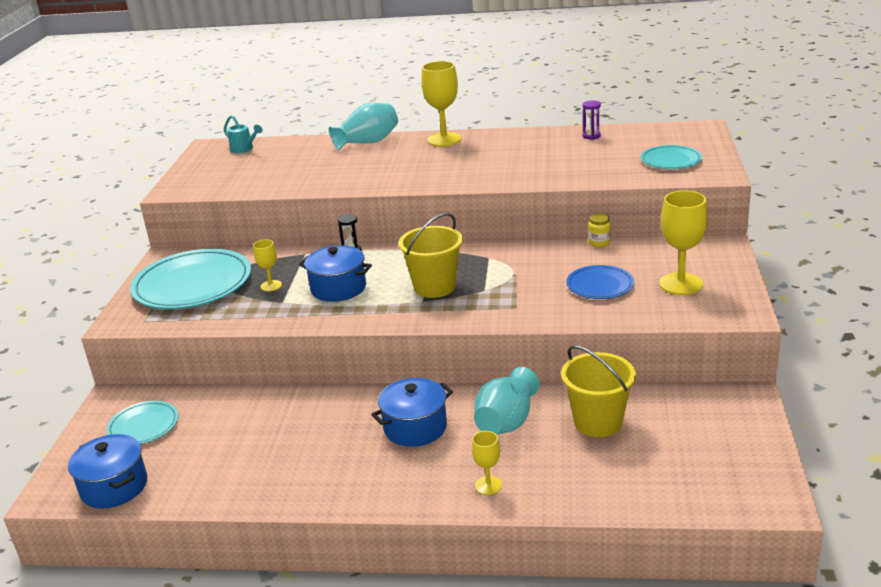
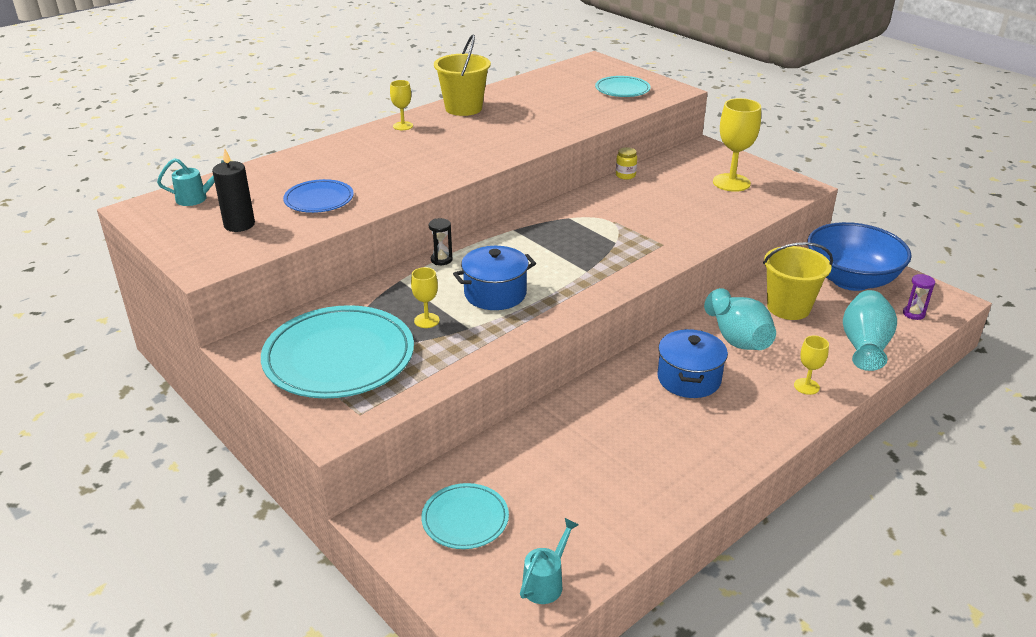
camera: 50 degrees left, 5 degrees up
(114, 487) = (546, 582): blue pot -> turquoise watering can
(232, 173) = (239, 225): none -> black candle
(367, 142) = (330, 150): turquoise vase -> turquoise vase (864, 346)
(435, 287) = (573, 257): yellow bucket -> yellow bucket (463, 108)
(444, 139) = (403, 126): yellow goblet -> yellow goblet, size x0.54
(591, 136) = (525, 88): purple hourglass -> purple hourglass (913, 314)
(600, 285) = (685, 204): blue plate -> blue plate (319, 199)
(706, 431) = (850, 280): none -> blue bowl

